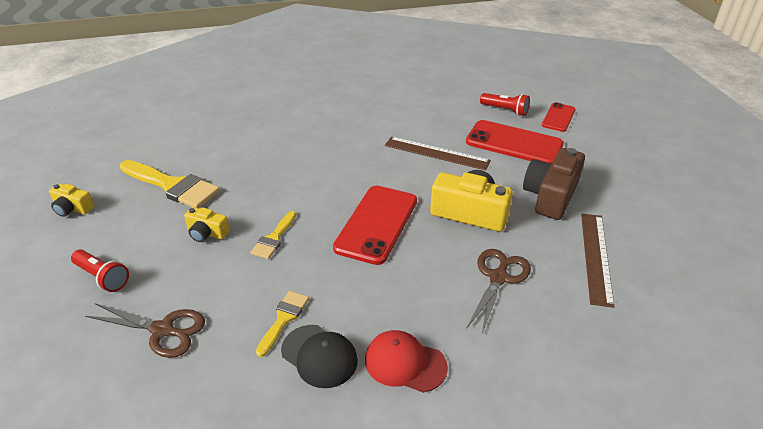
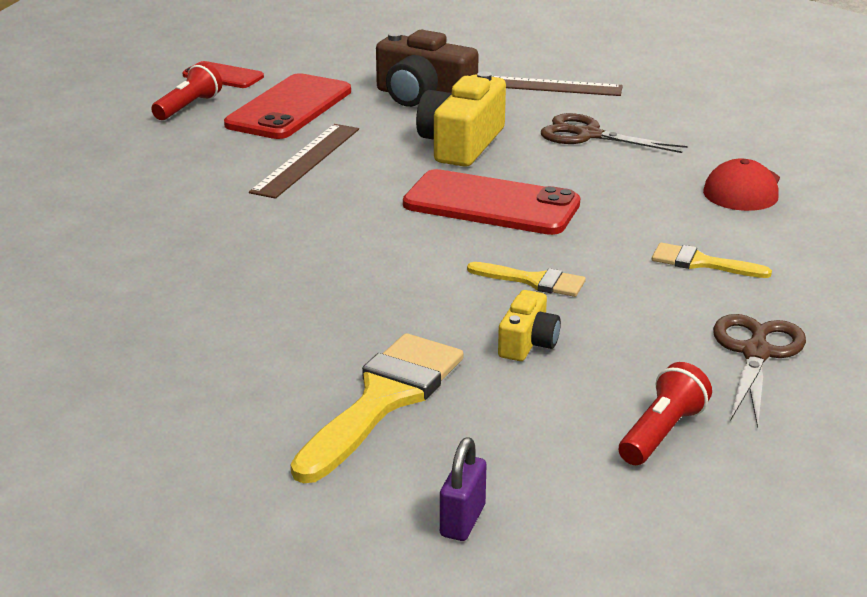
camera: 90 degrees left, 10 degrees down
(72, 208) = (462, 520): yellow camera -> purple padlock
(319, 356) = (753, 237): black cap -> none

